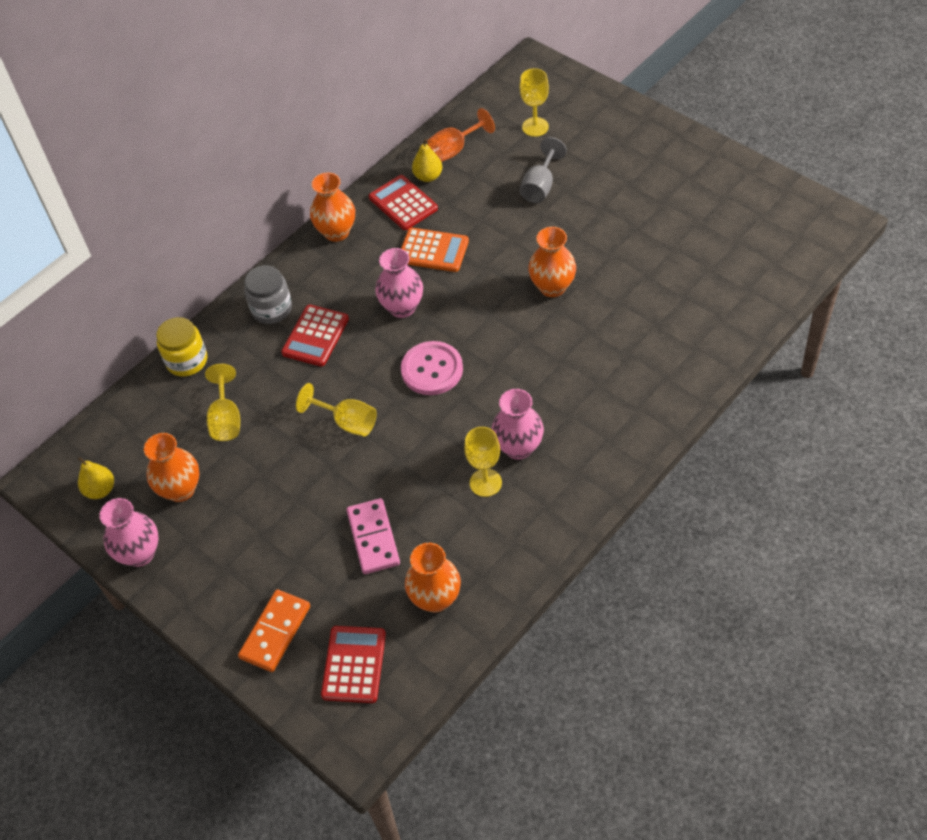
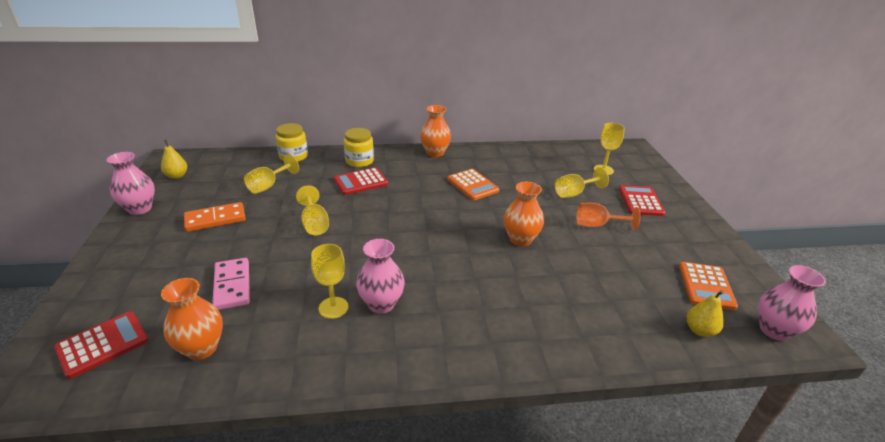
camera: 35 degrees right, 20 degrees down
(180, 489) = (201, 197): orange vase -> none
(271, 309) = (359, 161): grey jar -> yellow jar
(275, 632) = (111, 290): orange domino -> orange domino (215, 219)
(373, 538) = (232, 285): pink domino -> pink domino turned 45 degrees counterclockwise
(402, 307) = (420, 197): pink vase -> pink vase (774, 330)
(403, 203) = (485, 160): red calculator -> red calculator (640, 201)
(428, 176) = (513, 158): yellow pear -> yellow pear (699, 330)
(432, 369) = (393, 231): pink button -> none
(455, 149) = (543, 156): orange goblet -> orange goblet (597, 225)
(540, 186) = (574, 193): grey goblet -> yellow goblet
(739, 222) = (706, 286): none -> orange calculator

